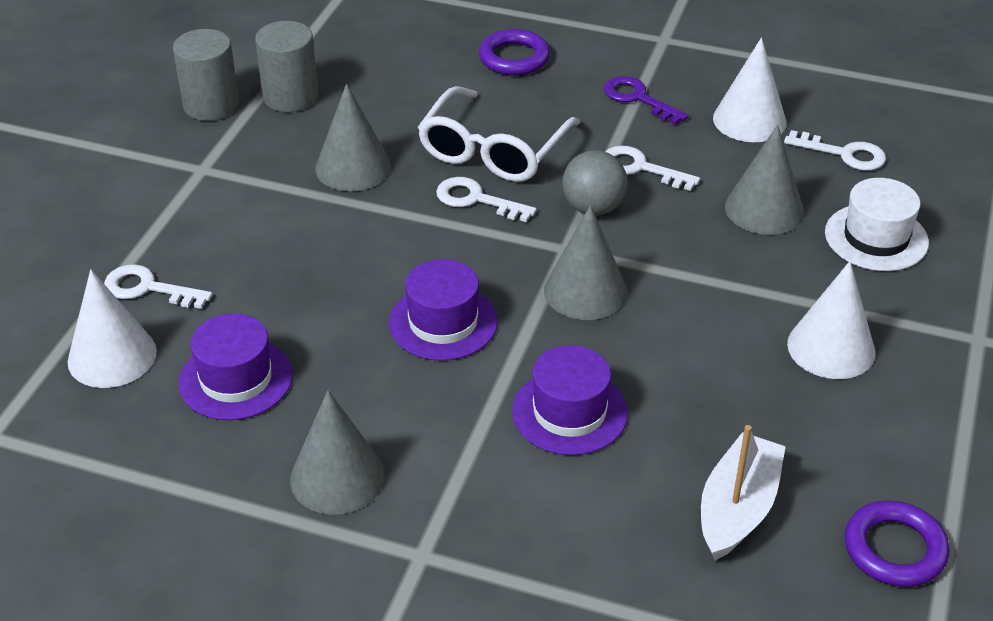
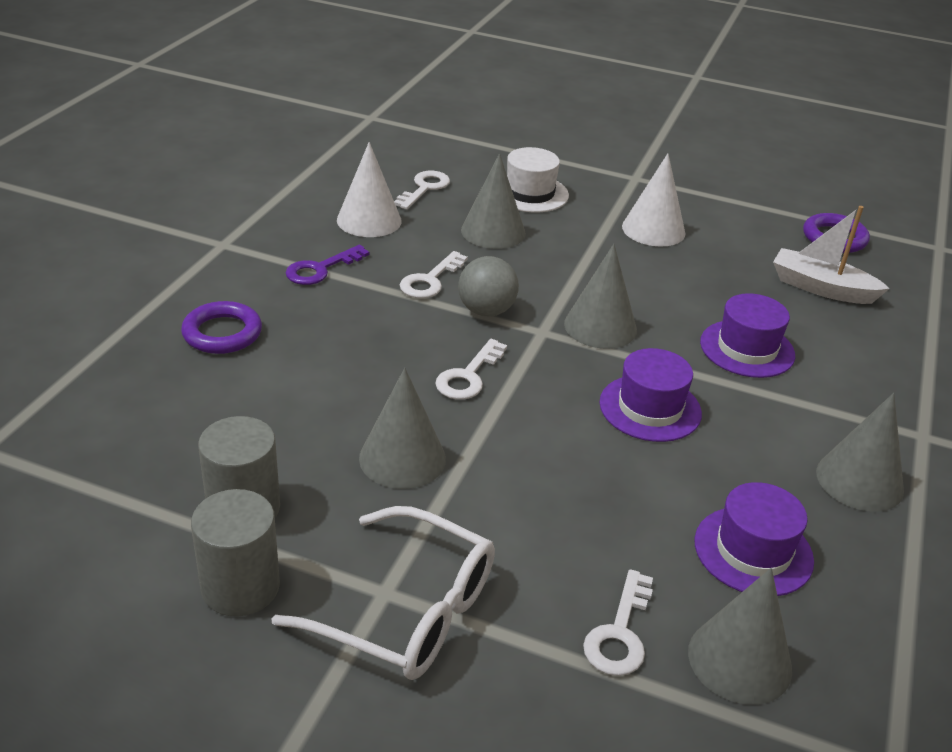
camera: 90 degrees left, 5 degrees down
(112, 356) = (739, 660): white cone -> grey cone
(493, 150) = (387, 359): white glasses -> white glasses (406, 610)

